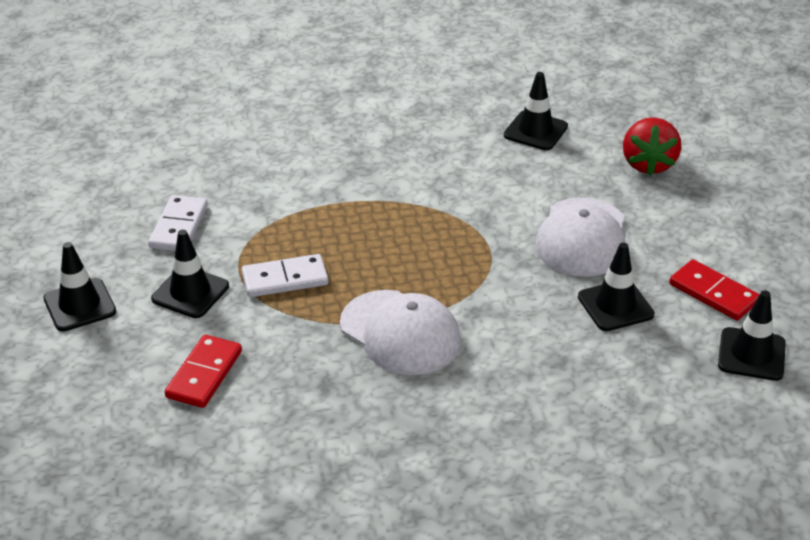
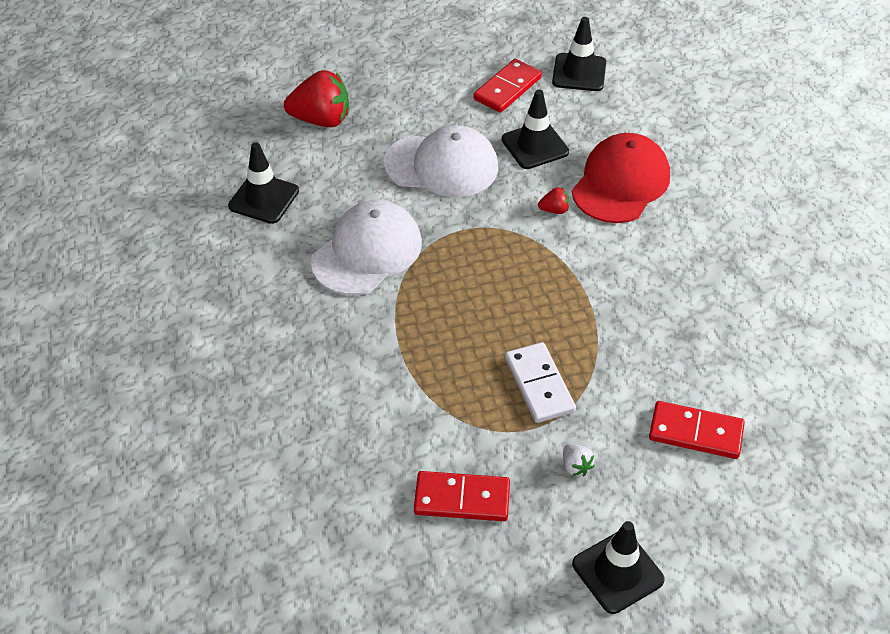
camera: 95 degrees left, 10 degrees up
(178, 226) = (462, 499): white domino -> red domino
(190, 292) = (575, 466): black traffic cone -> white strawberry
(400, 333) = (601, 286): white cap -> white cap (367, 252)
(513, 311) = (554, 210): none -> red strawberry
(555, 366) = (620, 183): none -> red cap

